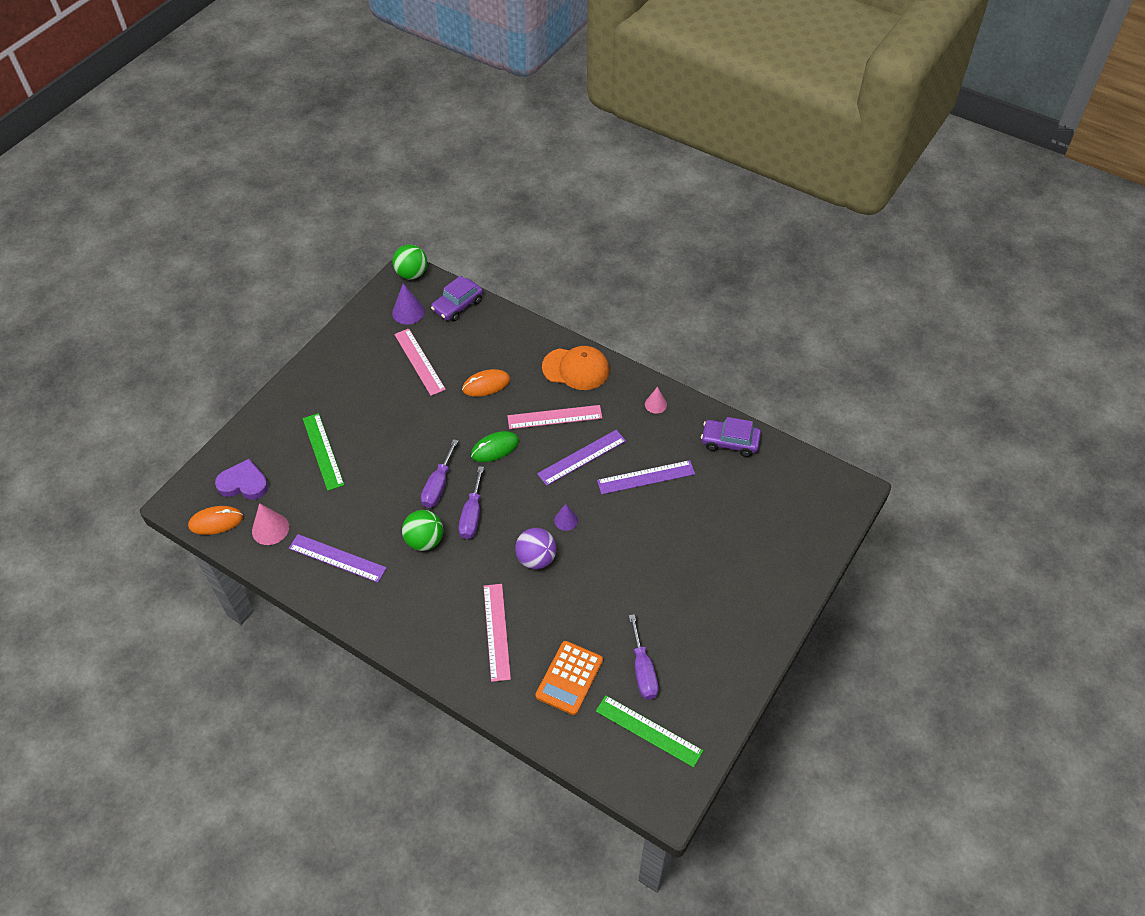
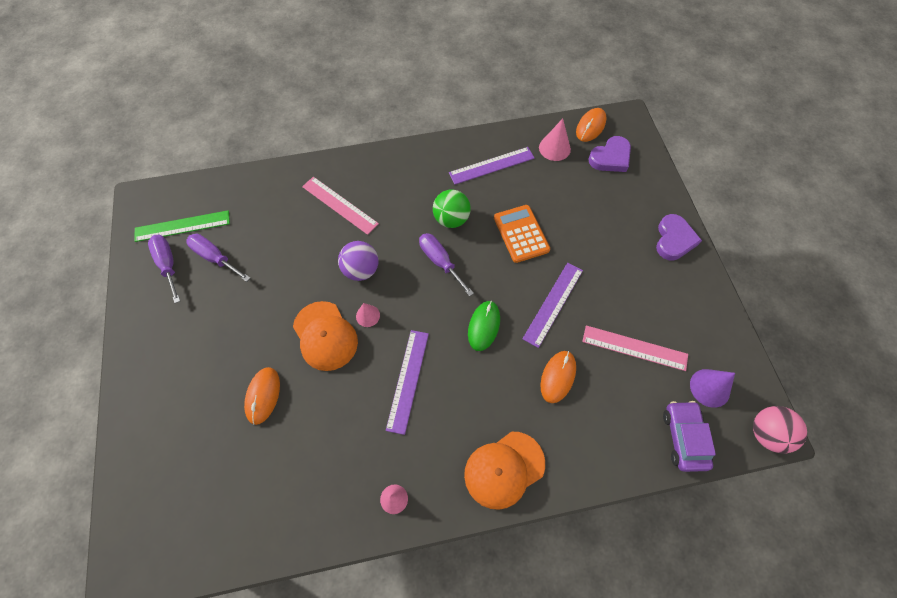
camera: 135 degrees right, 10 degrees up
(298, 394) = (674, 240): none -> purple heart
(323, 451) = (596, 217): green ruler -> none
(411, 274) = (766, 433): green ball -> pink ball
(438, 485) = (489, 262): purple screwdriver -> purple screwdriver (168, 265)
(554, 417) = (469, 398): pink ruler -> none
(566, 520) = (368, 315): purple cone -> pink cone
(569, 678) = (263, 216): orange calculator -> orange calculator (521, 234)
(610, 531) = (325, 336): none -> orange cap
(646, 477) = (336, 409): purple ruler -> purple ruler (553, 303)
(689, 525) = (263, 396): none -> orange mouse
(730, 442) = (288, 520): purple car -> none

